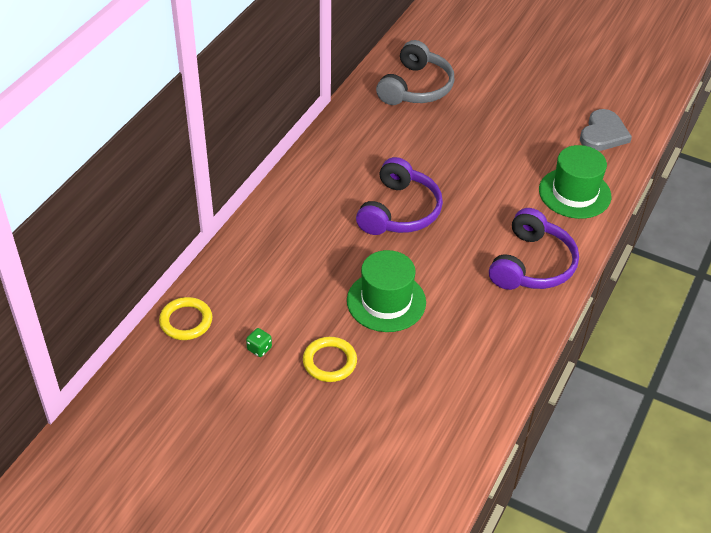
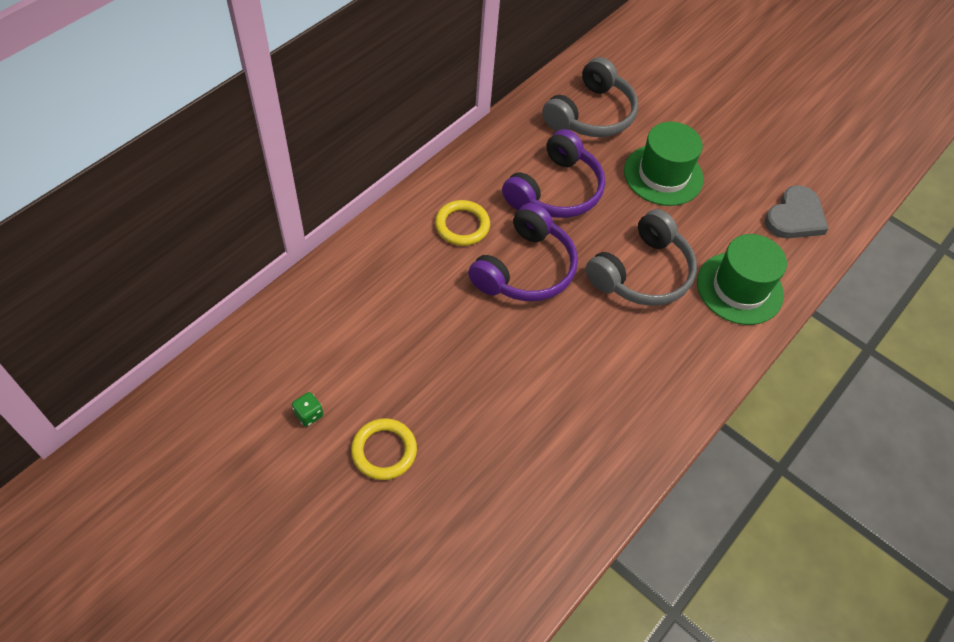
camera: 10 degrees right, 10 degrees up
(186, 321) = (238, 359): yellow ring -> yellow ring (462, 225)
(386, 301) = (474, 384): green hat -> green hat (663, 175)
(494, 196) = (642, 273): none -> grey headphones
(531, 264) = (661, 373): purple headphones -> purple headphones (555, 190)

